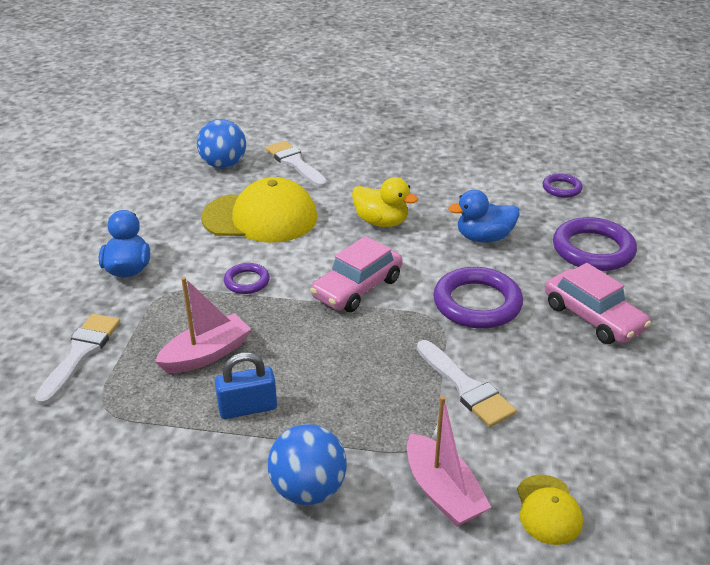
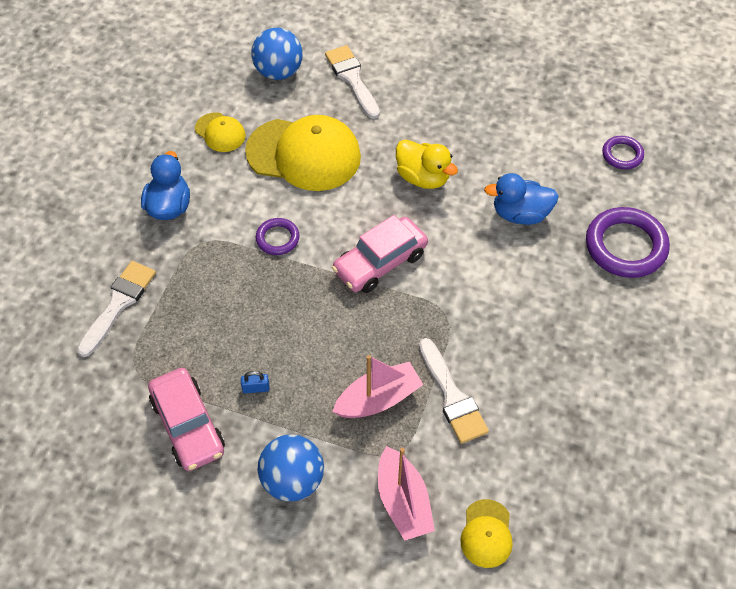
camera: 10 degrees right, 20 degrees up
(173, 210) = (220, 132): none -> yellow cap
(206, 354) = (228, 322): pink boat -> pink boat (378, 399)
(247, 408) = (256, 388): blue padlock -> blue padlock, size x0.54
(477, 303) = (489, 299): purple ring -> none
(593, 317) = (595, 333): pink car -> pink car (188, 425)

